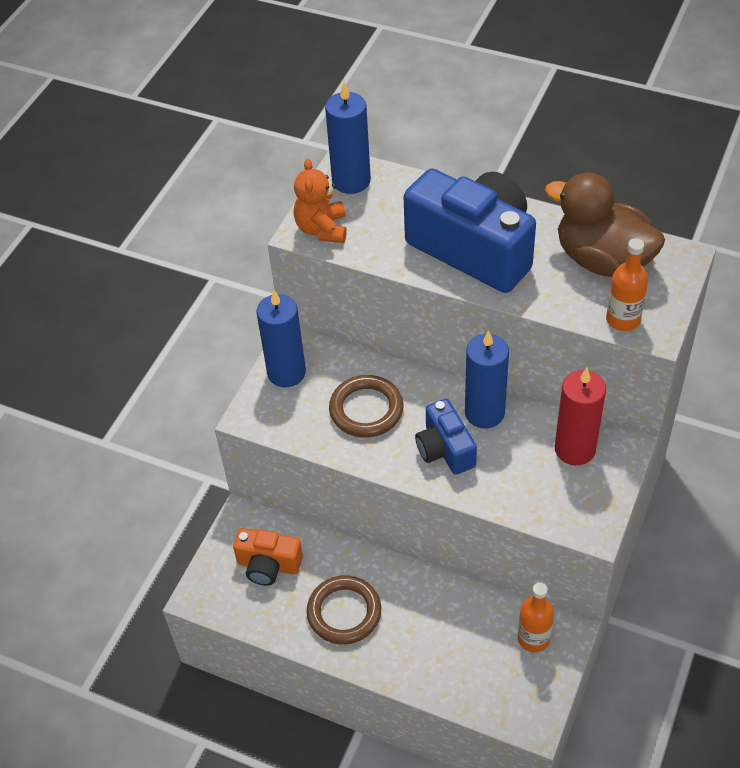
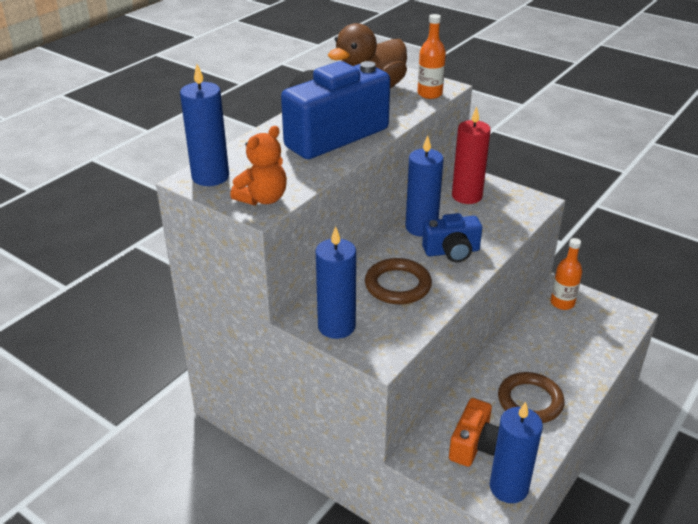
camera: 80 degrees left, 15 degrees down
(220, 601) = (508, 487): none -> blue candle
(322, 229) = (263, 199): orange teddy bear -> orange teddy bear turned 60 degrees counterclockwise

